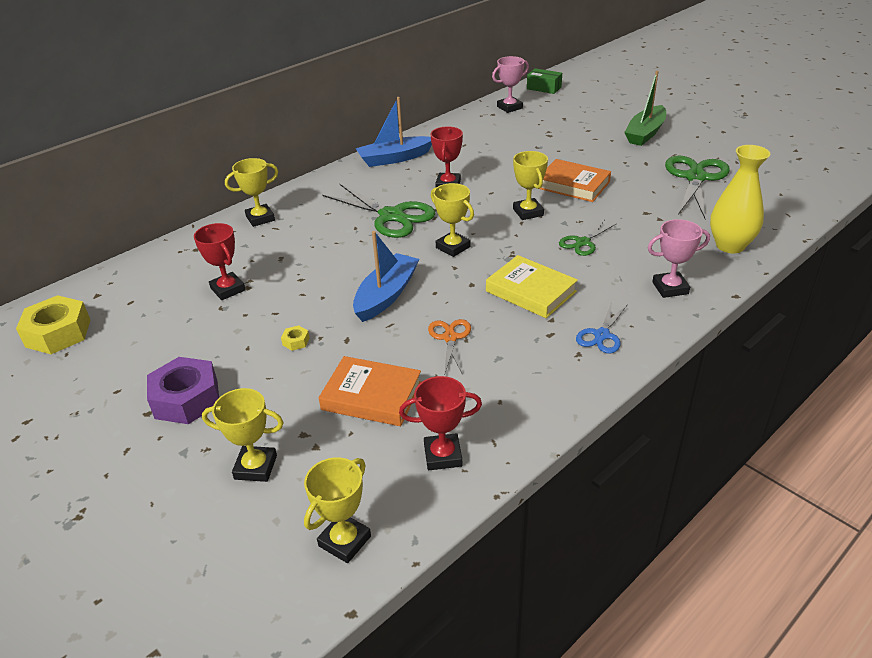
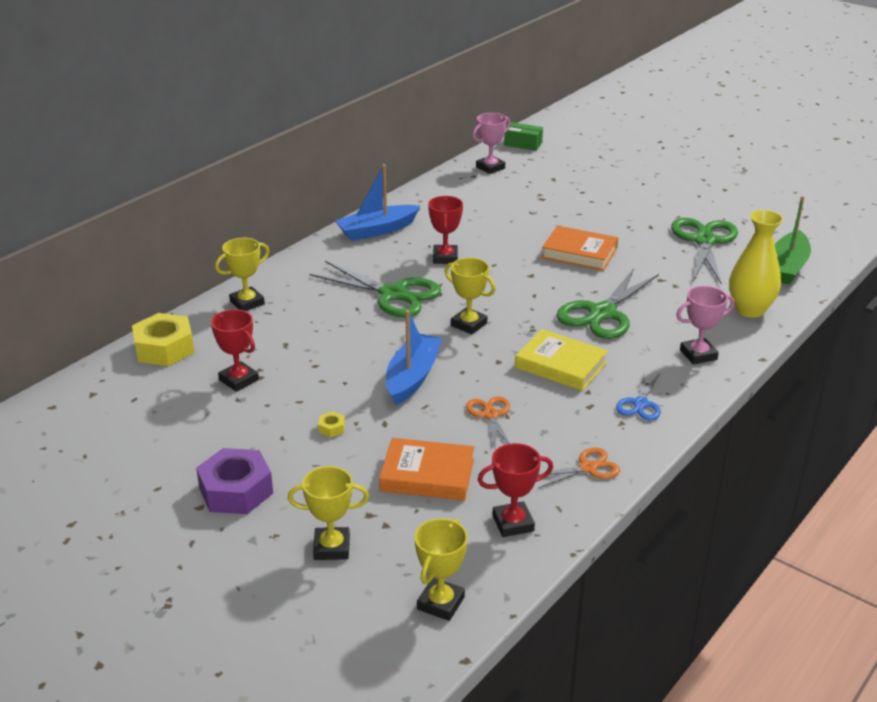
camera: 10 degrees left, 5 degrees down
(58, 333) = (66, 435): yellow nut -> yellow nut (164, 348)
(528, 212) = (538, 284): yellow trophy -> none
(533, 400) = (588, 468): none -> orange scissors
(583, 242) = (602, 313): green scissors -> green scissors, size x1.88
(645, 133) = (644, 194): green boat -> green boat (787, 267)

